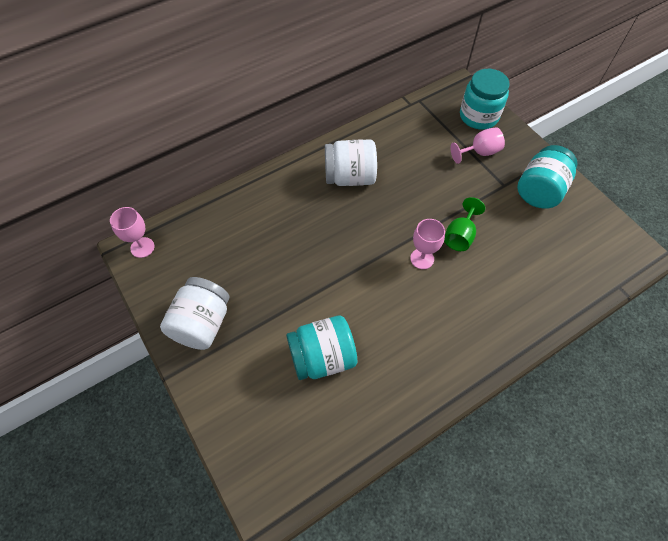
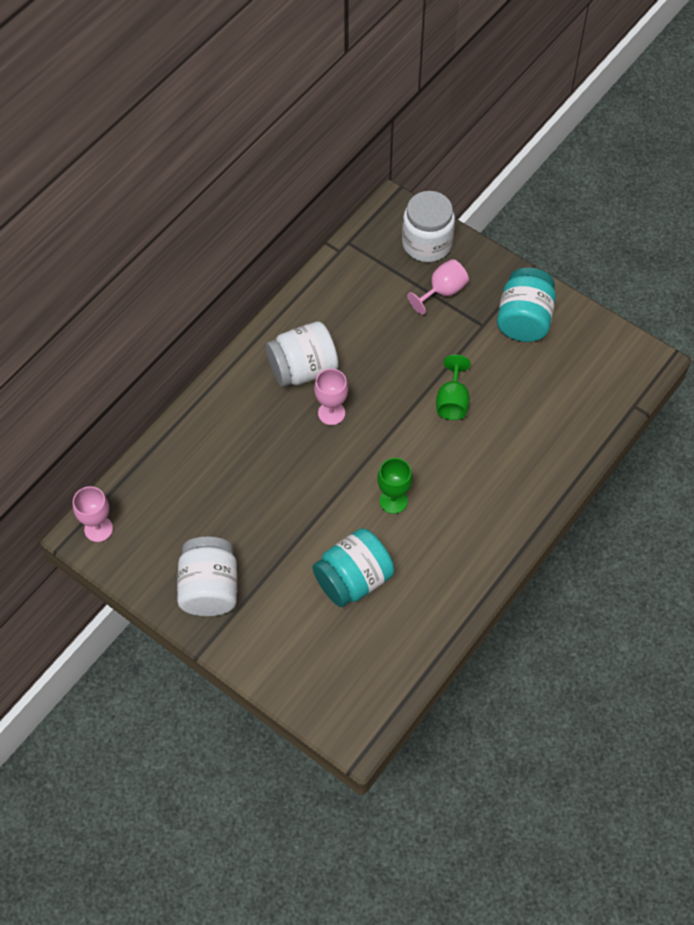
camera: 20 degrees left, 0 degrees up
(382, 300) = (393, 501): none -> green goblet
(422, 258) = (420, 441): pink goblet -> pink goblet (331, 413)
(478, 116) = (427, 243): turquoise jar -> white jar

